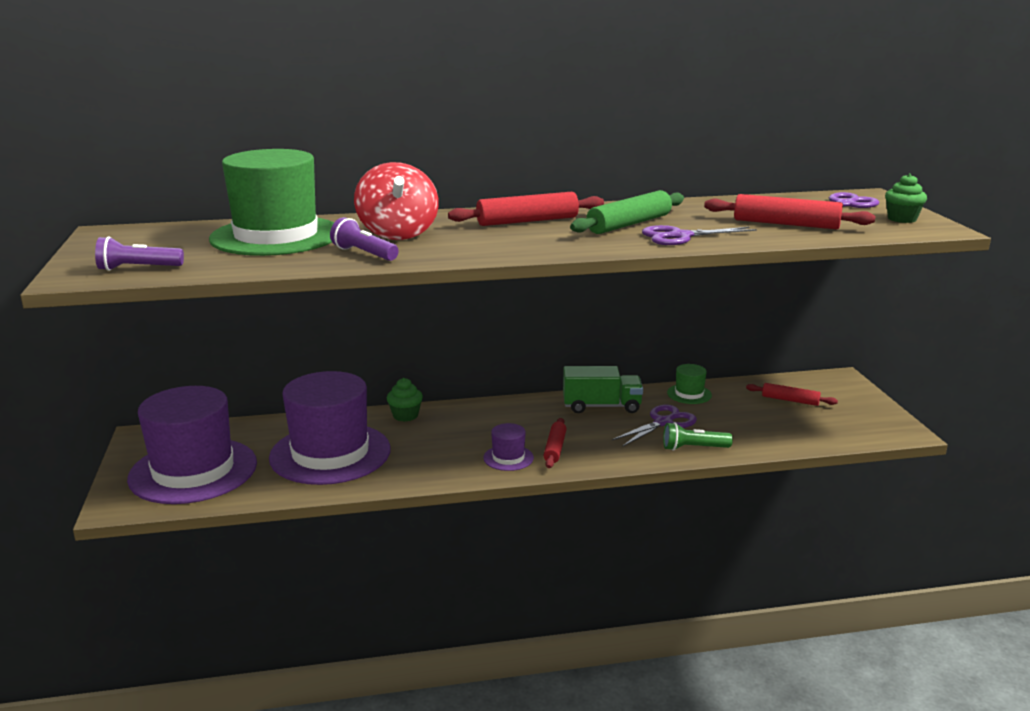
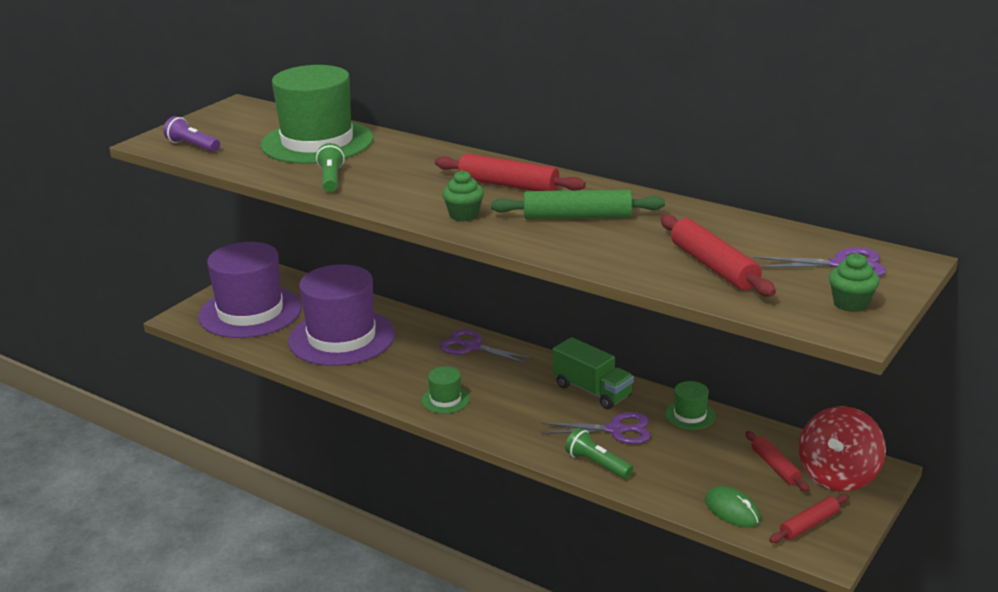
camera: 45 degrees right, 5 degrees up
(364, 254) = (331, 179): purple flashlight -> green flashlight
(398, 233) = (393, 166): red spinning top -> red spinning top (838, 476)
(405, 416) = (435, 330): green cupcake -> green cupcake (464, 215)
(508, 458) = (445, 400): purple hat -> green hat
(555, 448) = (491, 409): red rolling pin -> red rolling pin (809, 524)
(680, 236) = (583, 245): purple scissors -> purple scissors (472, 347)
(817, 435) = (732, 510): none -> green mouse

